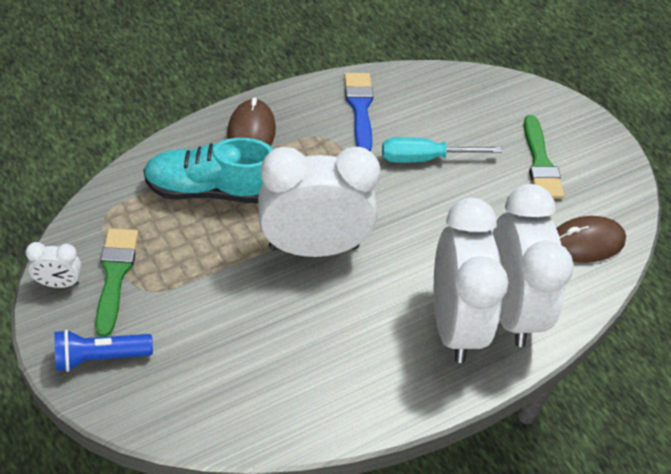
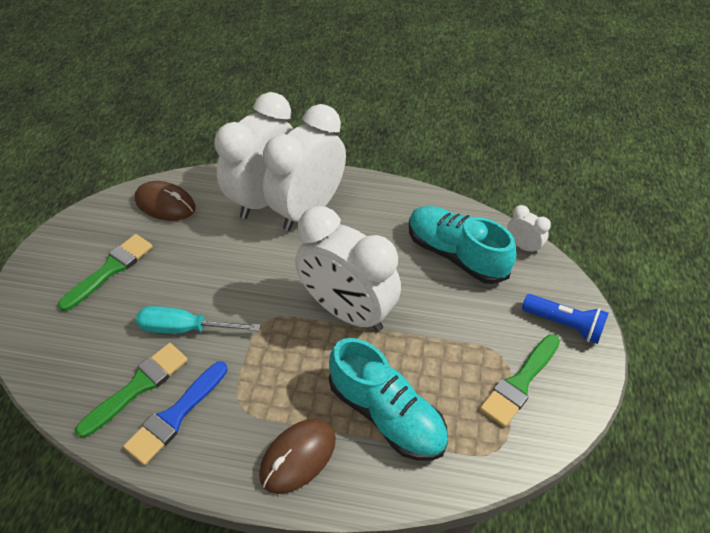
camera: 135 degrees left, 0 degrees up
(59, 283) = (571, 403): white clock -> white clock (522, 246)
(261, 370) = (455, 254): none -> turquoise shoe
(406, 109) = (138, 386): none -> green brush
(424, 158) = (185, 328): turquoise screwdriver -> turquoise screwdriver turned 150 degrees clockwise

